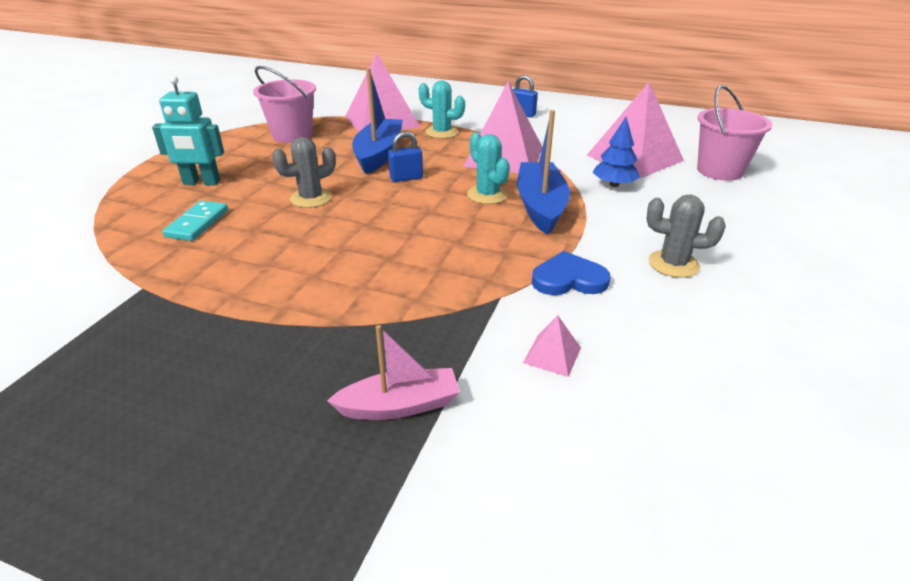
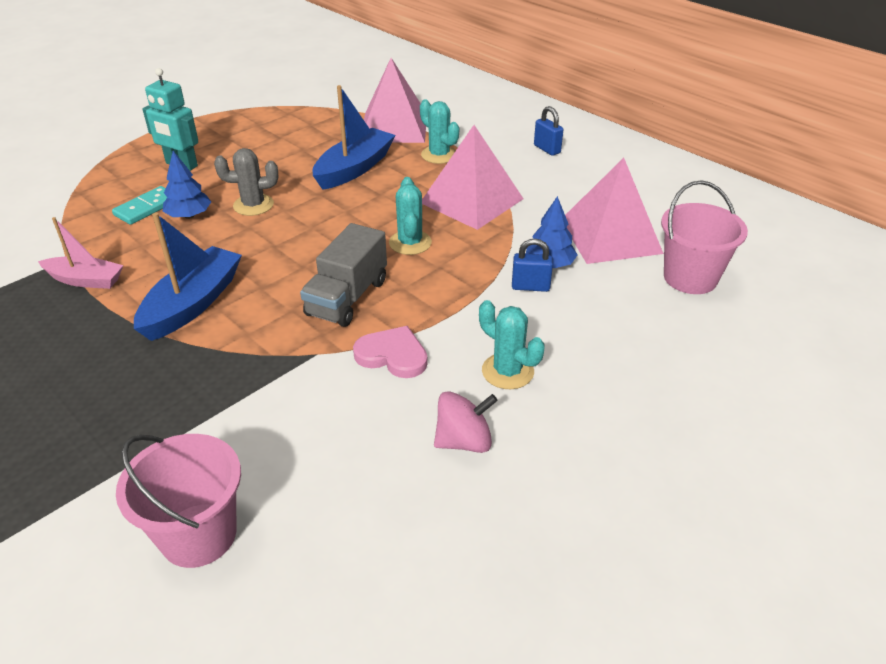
camera: 25 degrees right, 5 degrees up
(252, 220) = (189, 216): none -> blue tree
(292, 135) = (297, 127): pink bucket -> pink bucket (198, 535)
(399, 406) = (154, 420): pink boat -> pink boat (85, 280)
(406, 178) = (354, 203): blue padlock -> blue padlock (530, 287)
(479, 247) = (347, 298): none -> grey truck
(541, 206) = (447, 270): blue boat -> blue boat (193, 304)
(552, 355) = (304, 421): pink pyramid -> none
(569, 279) = (392, 355): blue heart -> pink heart
(673, 264) = (507, 371): grey cactus -> turquoise cactus
(704, 325) = (464, 441): none -> pink spinning top

